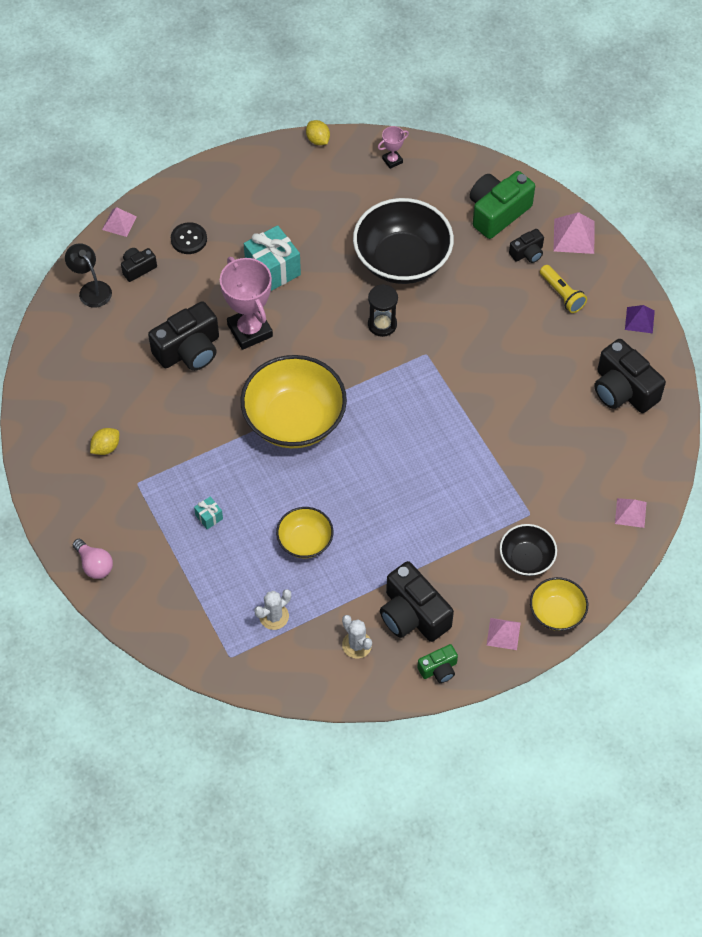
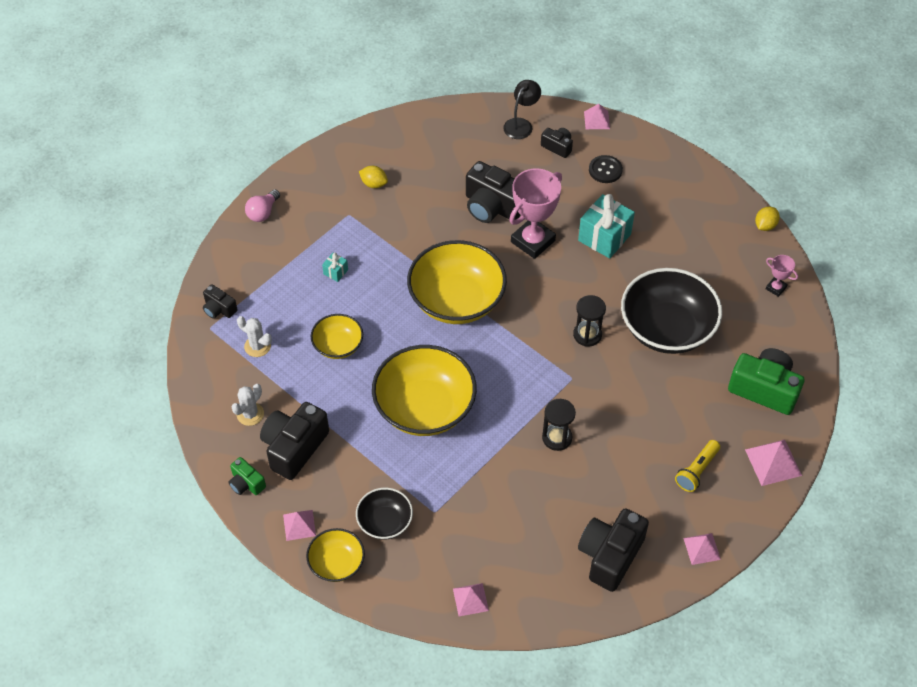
camera: 70 degrees right, 5 degrees down
(411, 486) = (424, 408): none -> yellow bowl
(487, 388) = (557, 438): none -> black hourglass
(527, 253) = (730, 428): black camera -> black camera (219, 309)
(639, 320) = (701, 548): purple pyramid -> pink pyramid

